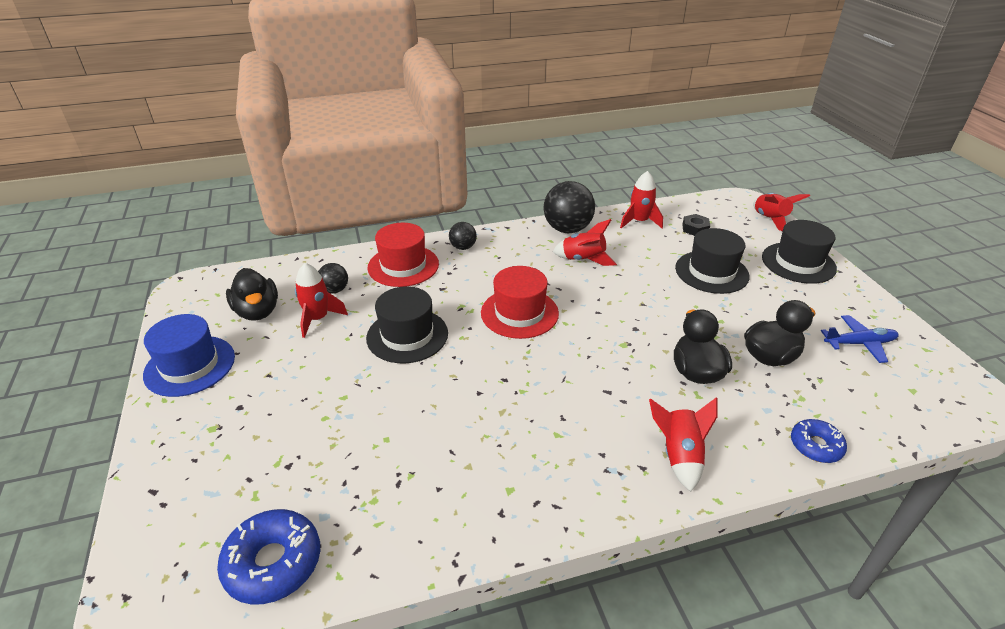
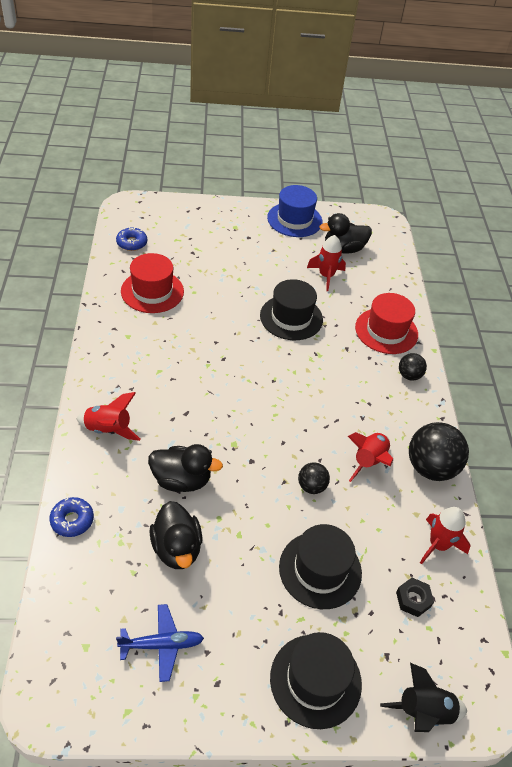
camera: 100 degrees right, 10 degrees up
(273, 563) = (132, 243): blue donut -> blue donut, size x0.63
(335, 290) = (360, 288): black ball -> black ball (311, 486)
(519, 313) = (298, 388): red hat -> red hat (152, 291)
(770, 219) = (423, 712): red rocket -> black rocket
(859, 343) = (161, 645): blue plane -> blue plane turned 105 degrees counterclockwise

